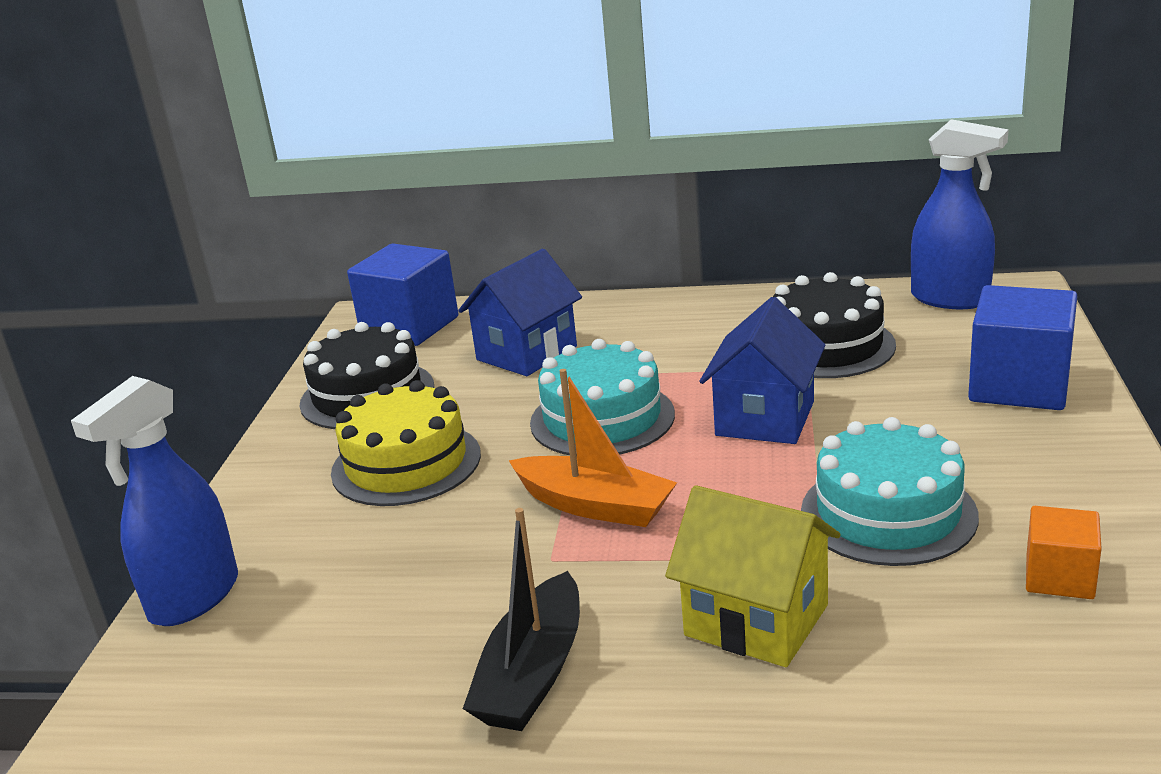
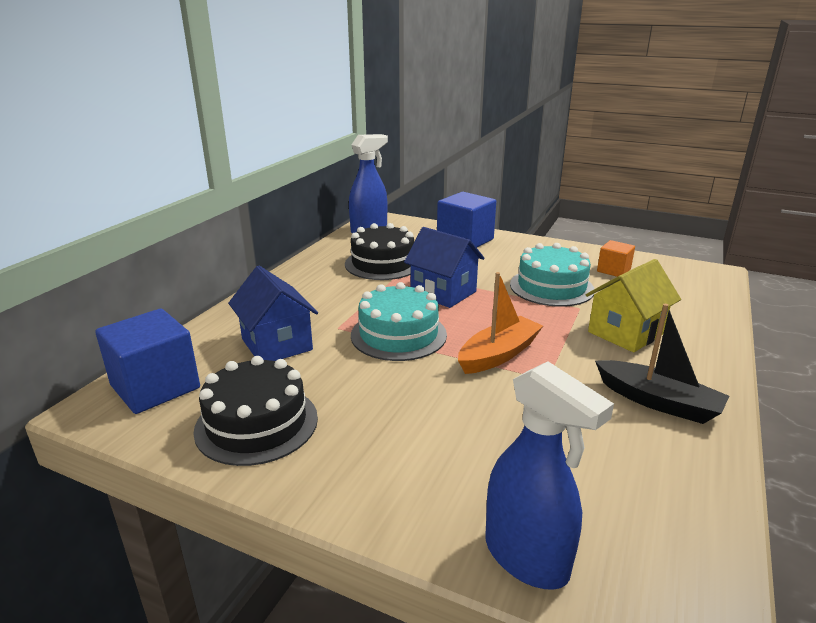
camera: 75 degrees left, 0 degrees up
(406, 463) = (390, 417): yellow cake -> none

